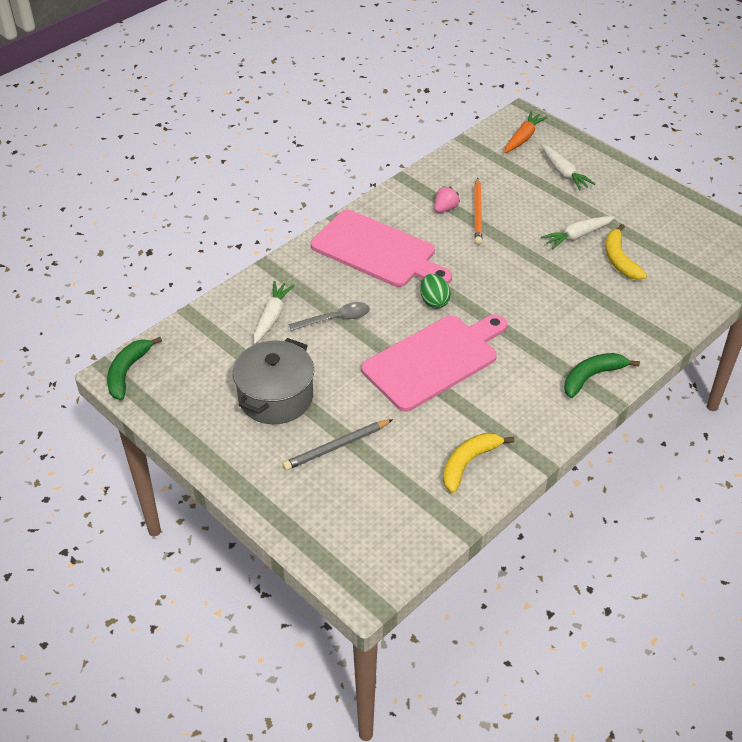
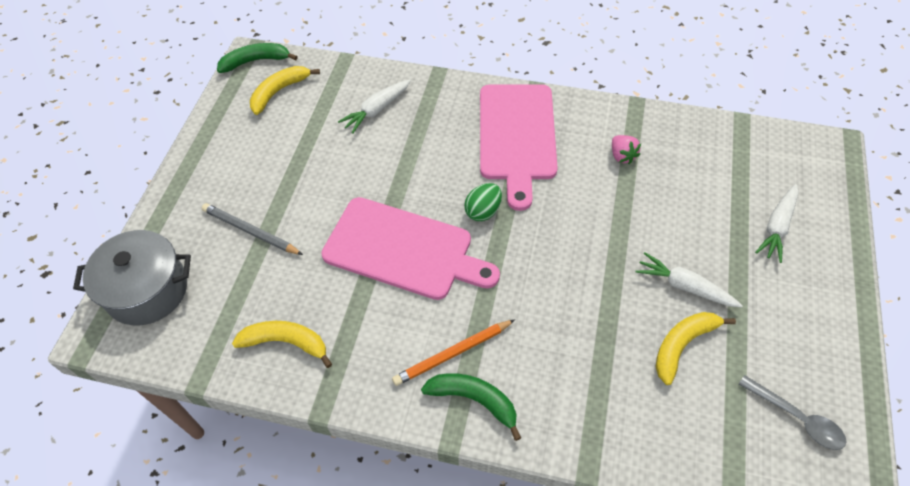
camera: 60 degrees right, 10 degrees up
(186, 370) = (279, 91): none -> yellow banana
(272, 317) = (376, 110): white carrot -> white carrot turned 150 degrees clockwise
(276, 397) = (284, 161): grey pot -> grey pot (147, 290)
(336, 319) = (405, 152): grey spoon -> grey spoon (797, 418)
(445, 208) = (622, 156): pink strawberry -> pink strawberry turned 60 degrees clockwise
(477, 213) = (639, 184): orange pencil -> orange pencil (453, 353)
(523, 138) = (797, 165): orange carrot -> none

